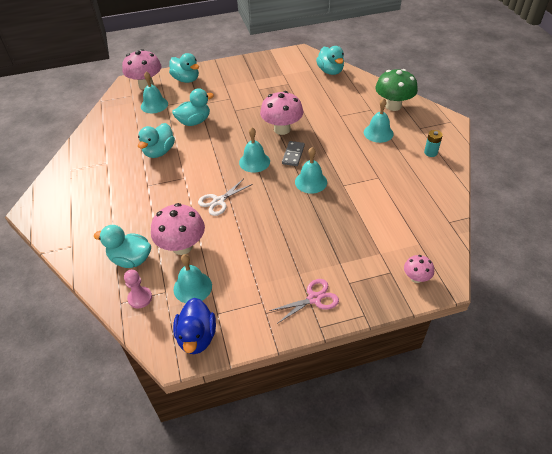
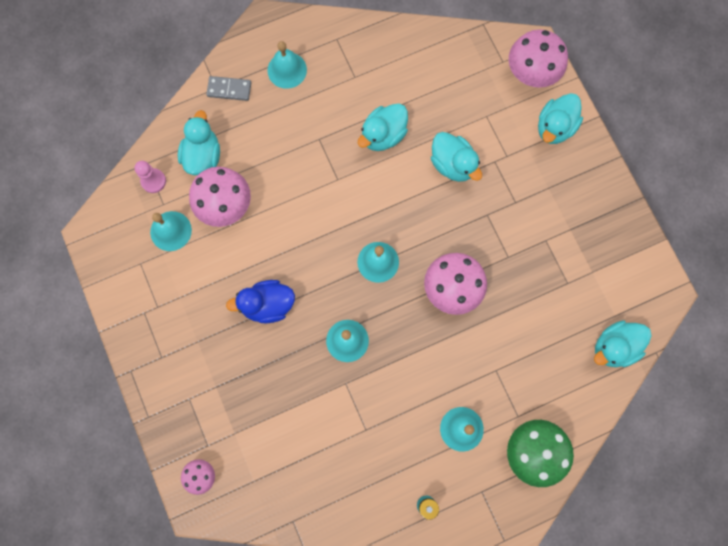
camera: 80 degrees right, 30 degrees up
(154, 105) = (484, 99): turquoise bell -> turquoise bell (287, 70)
(159, 152) = (383, 135): turquoise duck -> turquoise duck turned 60 degrees counterclockwise
(197, 337) = (111, 249): blue duck -> blue duck (267, 305)
(218, 201) = (300, 231): white scissors -> none
(293, 155) = (398, 311): grey domino -> grey domino (229, 89)
(314, 298) = (165, 362): pink scissors -> none

